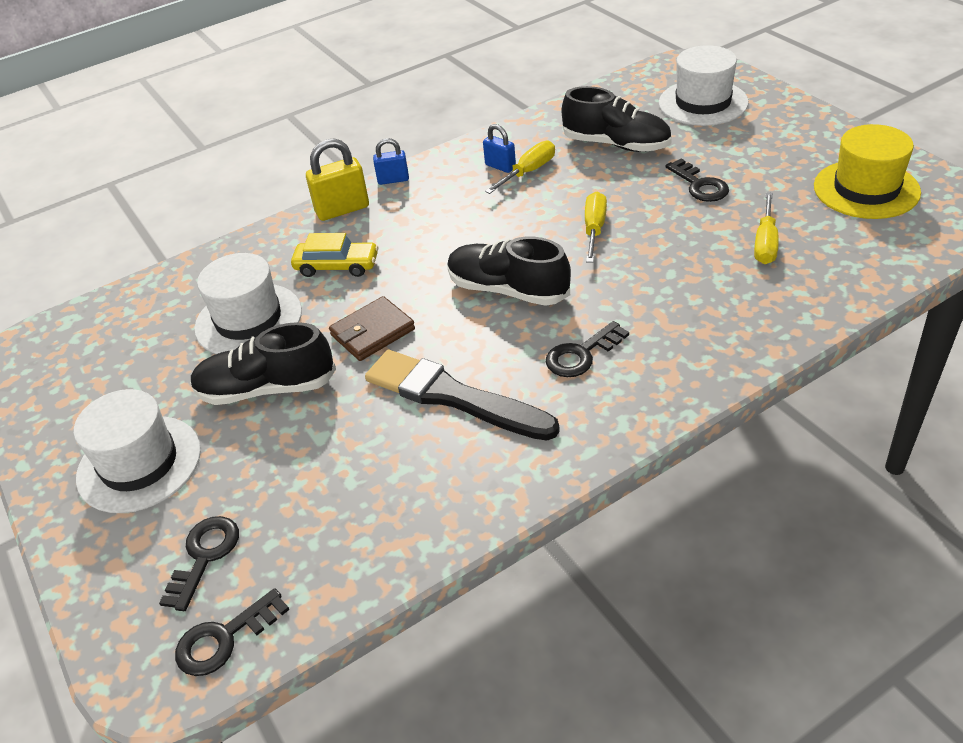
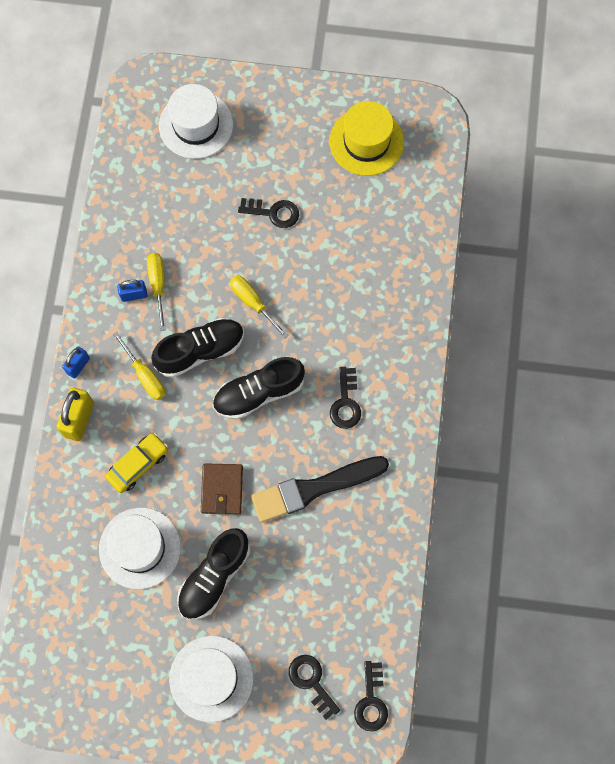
camera: 55 degrees left, 30 degrees up
(616, 144) = (184, 213): black shoe -> black shoe (200, 351)
(765, 243) = (355, 235): yellow screwdriver -> yellow screwdriver (145, 376)

